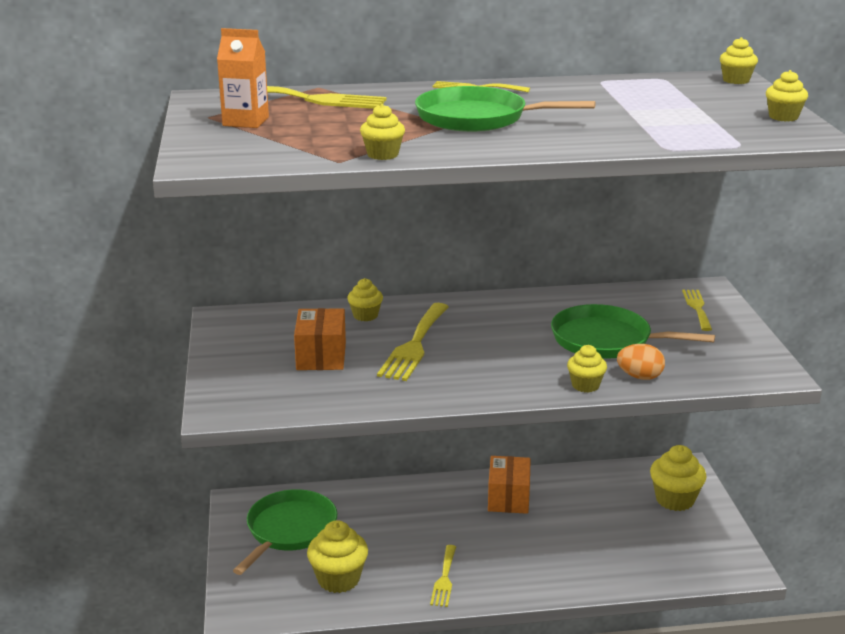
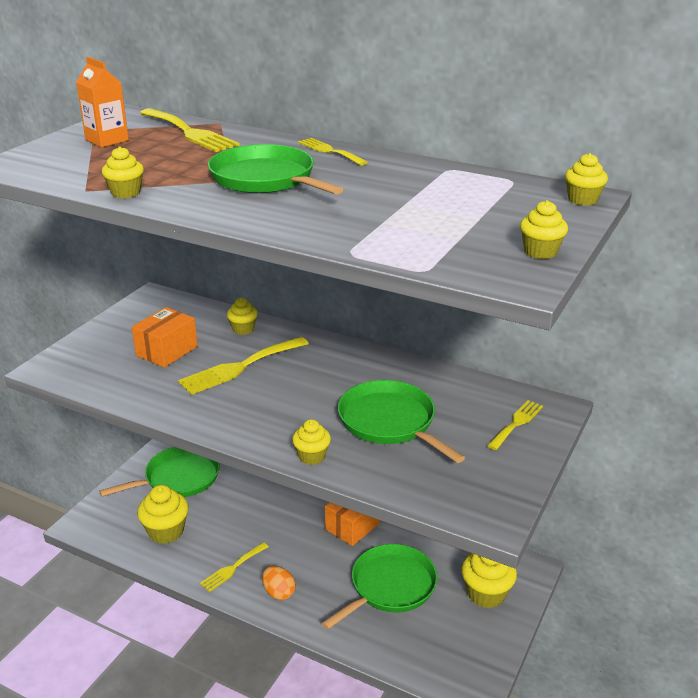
camera: 35 degrees right, 5 degrees up
(596, 529) = (390, 587): none -> green pan
(639, 377) = (367, 468): orange egg -> orange egg (279, 593)

